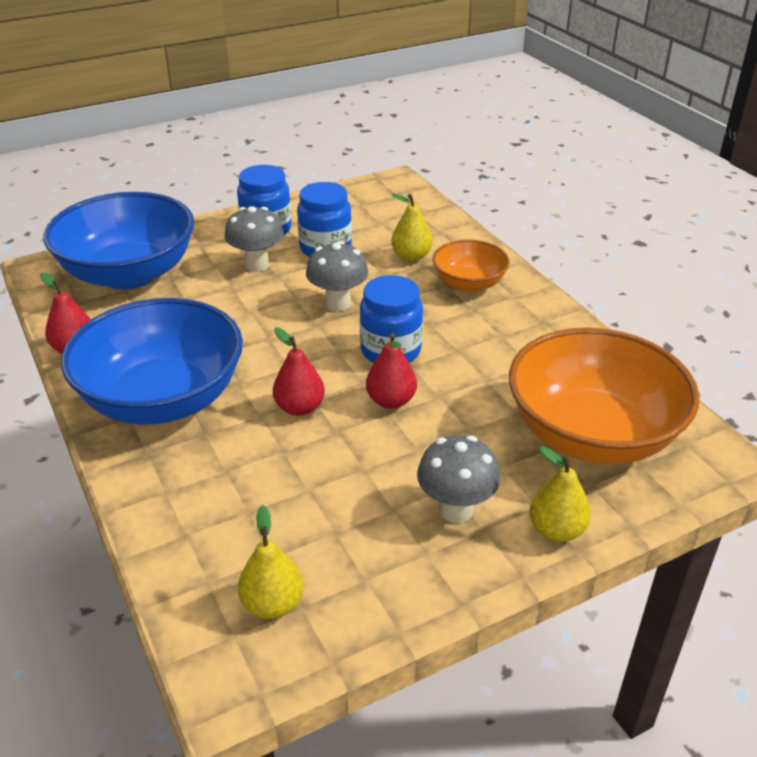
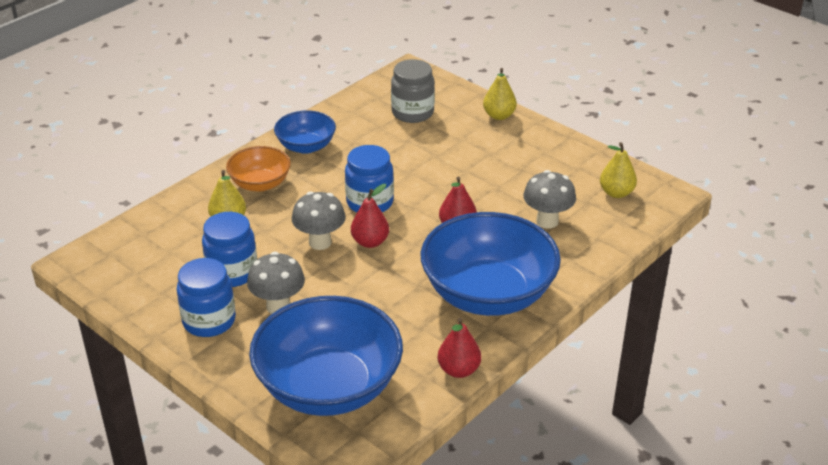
camera: 110 degrees left, 0 degrees up
(391, 401) = (426, 190): red pear -> red pear (370, 242)
(455, 510) = (507, 148): grey mushroom -> grey mushroom (547, 221)
(535, 326) = (306, 146): none -> blue bowl
(592, 434) = (412, 113): orange bowl -> grey jar

